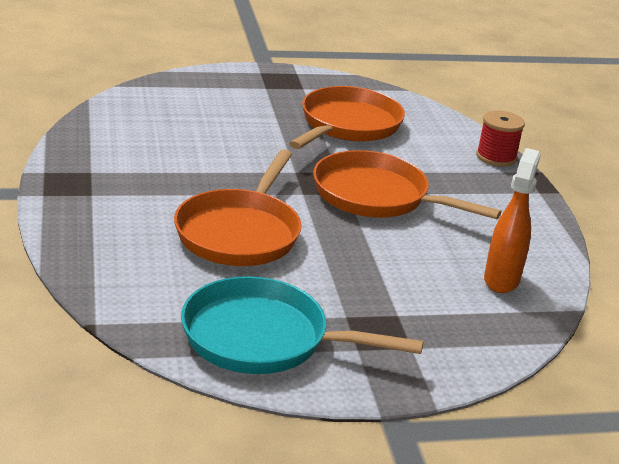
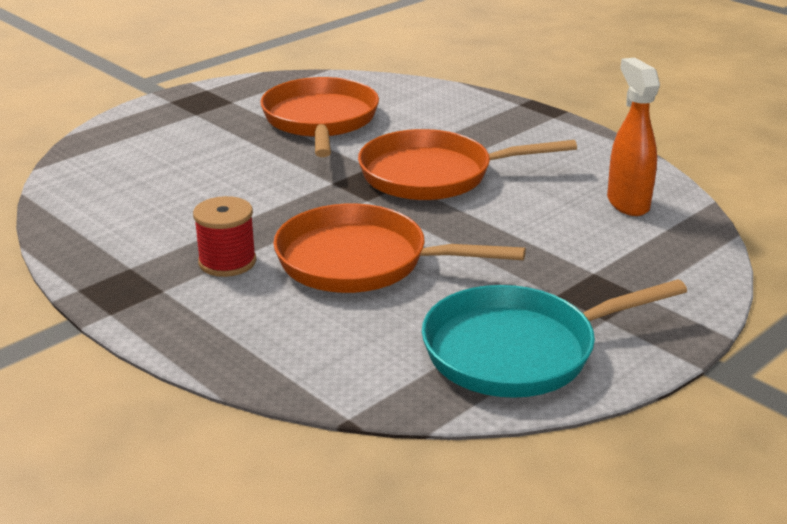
camera: 30 degrees left, 0 degrees up
(240, 232) = (362, 261): orange pan -> orange pan turned 120 degrees clockwise
(496, 157) = (481, 100): red spool -> red spool (227, 262)

